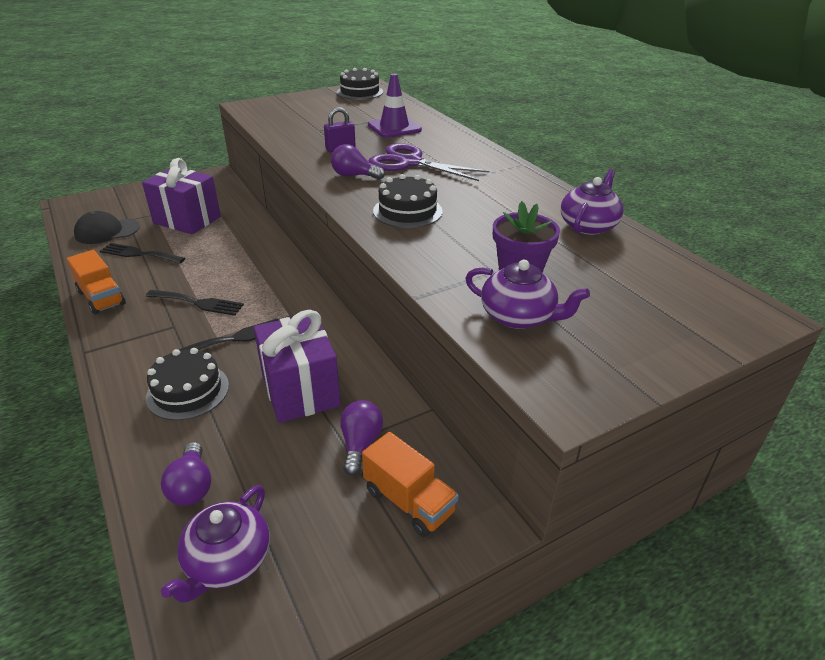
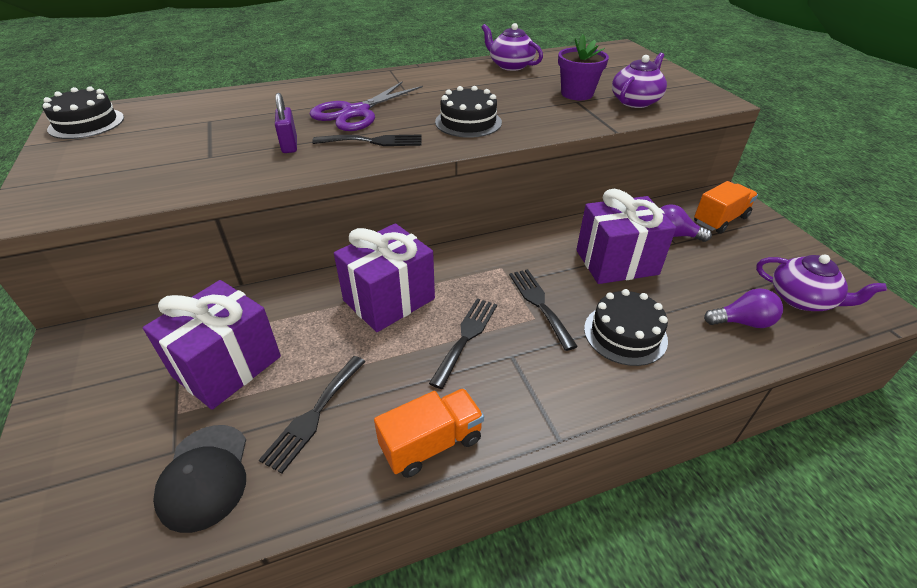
camera: 80 degrees left, 5 degrees up
(246, 264) = (389, 300): none -> purple gift
(354, 176) = (373, 141): purple light bulb -> black fork
(394, 127) = (247, 112): purple traffic cone -> none

